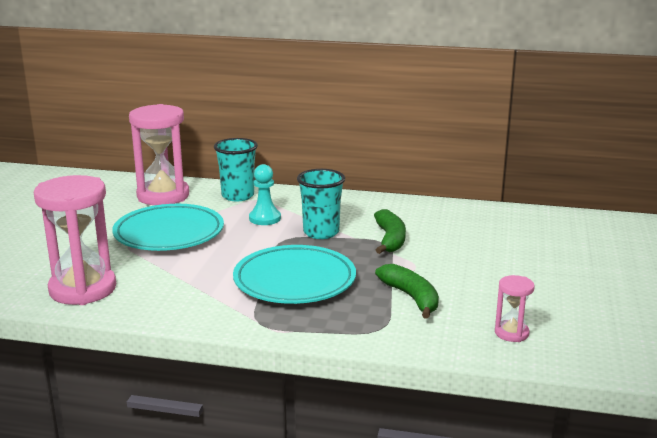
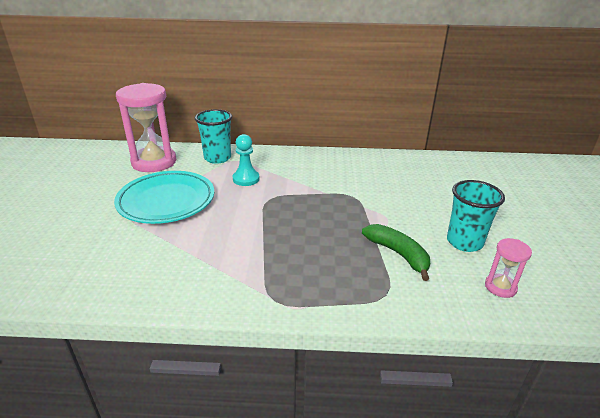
camera: 10 degrees left, 10 degrees up
(83, 289) = (93, 274): pink hourglass -> none
(294, 281) = (291, 245): turquoise plate -> none
(321, 232) = (297, 190): turquoise cup -> turquoise cup (464, 242)
(390, 239) = (356, 192): green banana -> none

